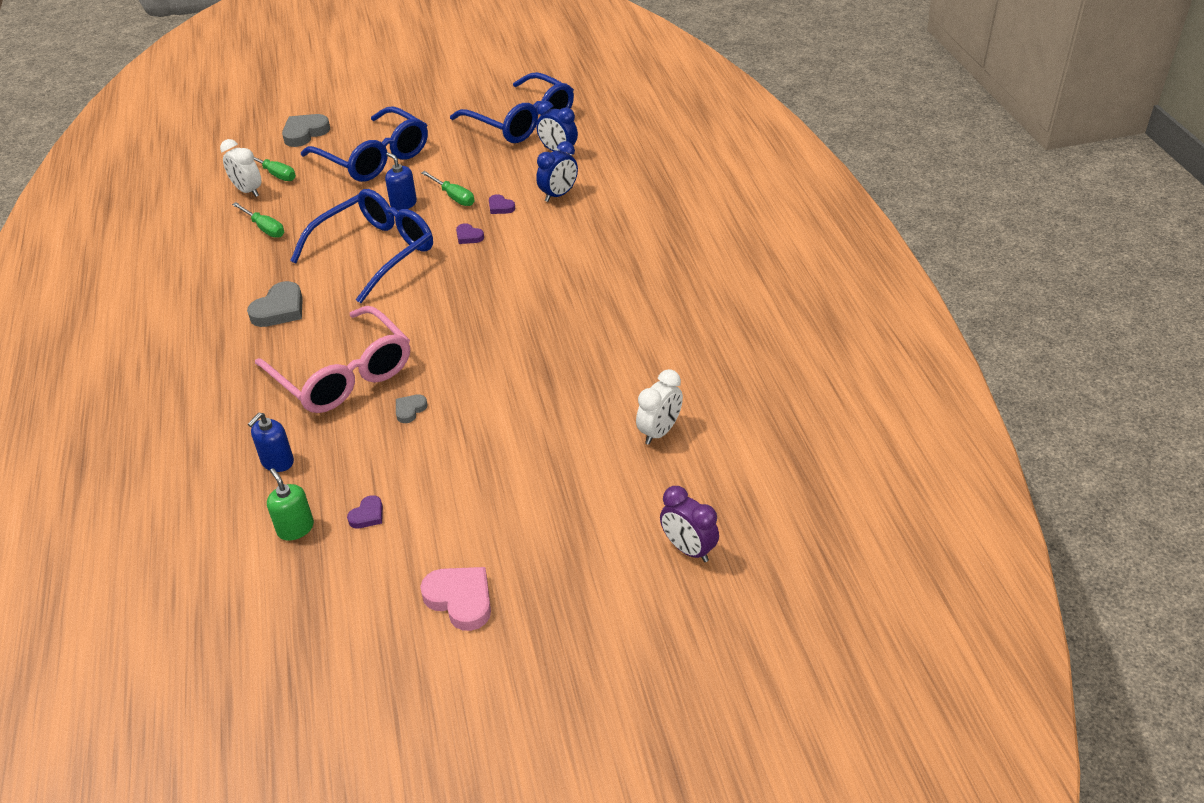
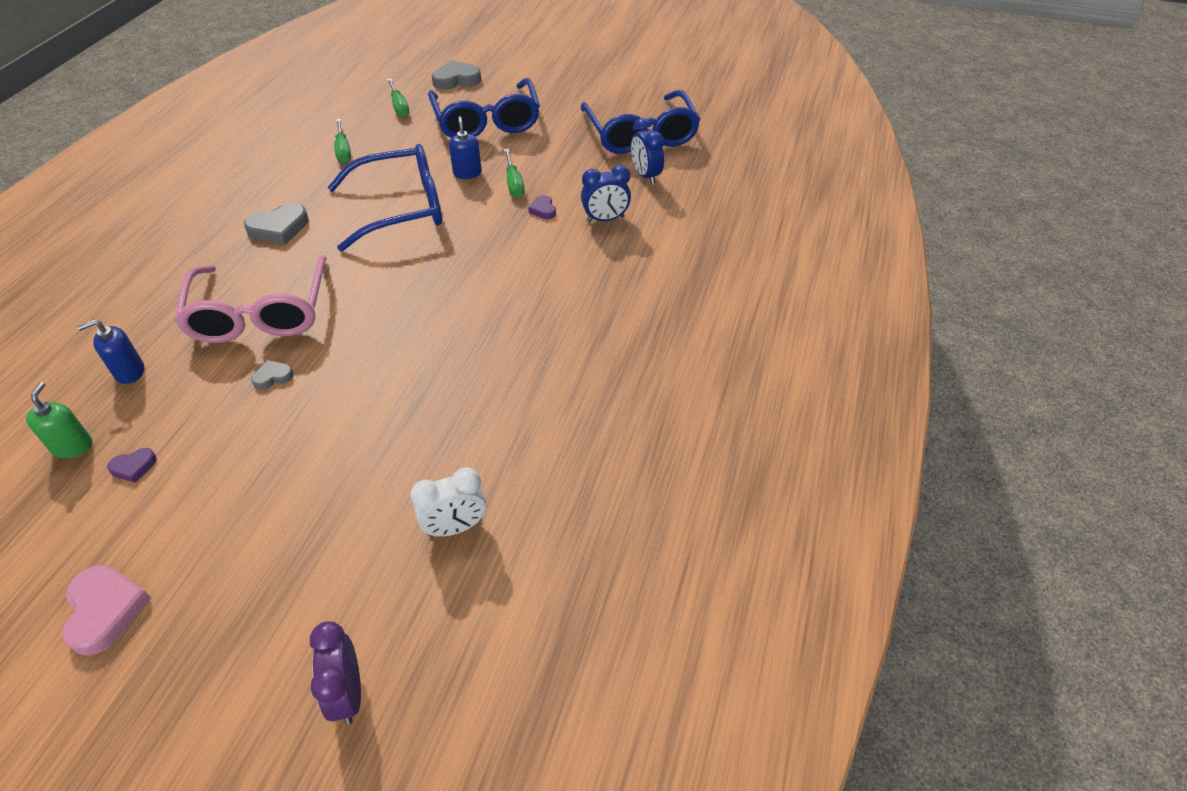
camera: 30 degrees right, 5 degrees up
(248, 191) = (365, 113): white clock -> none
(468, 236) = (489, 227): purple heart -> none

